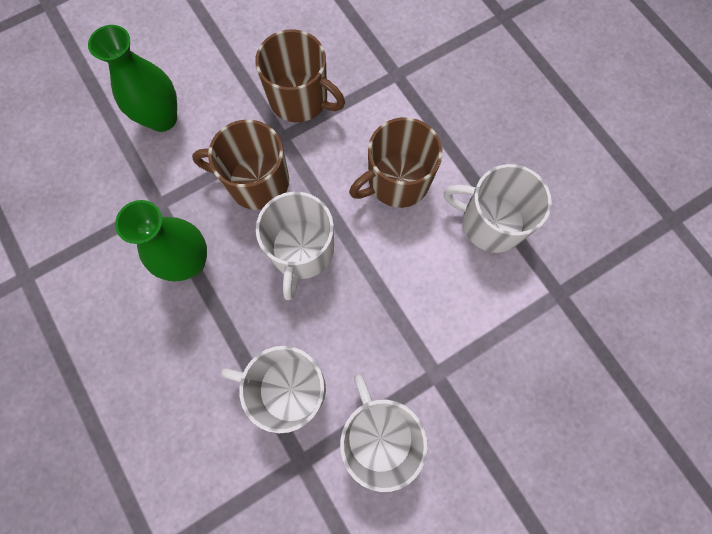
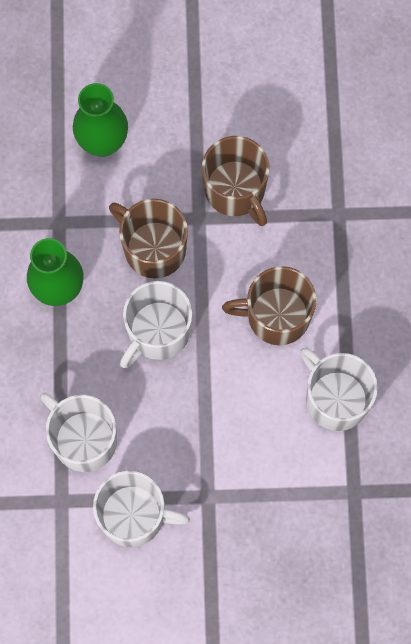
camera: 30 degrees right, 0 degrees up
(378, 435) = (133, 515): white mug -> white mug turned 90 degrees clockwise

